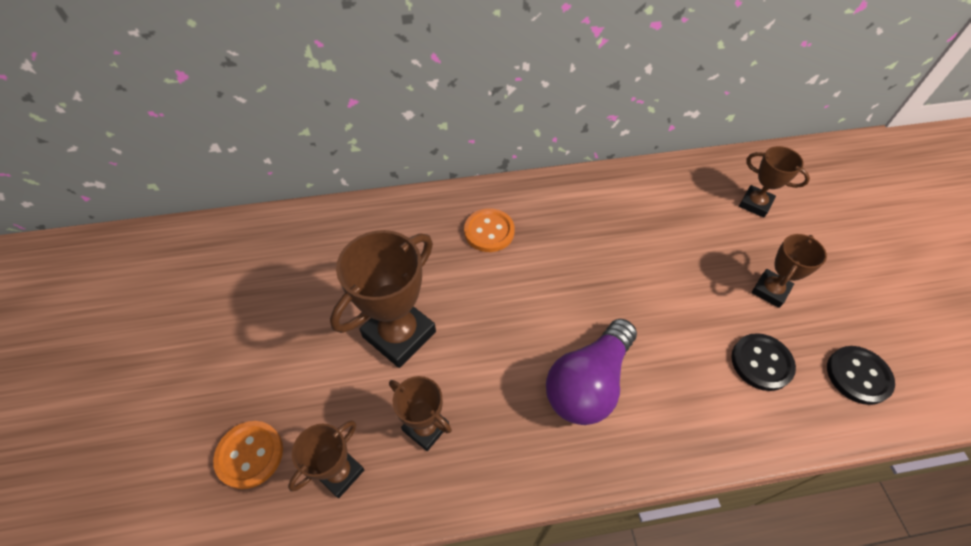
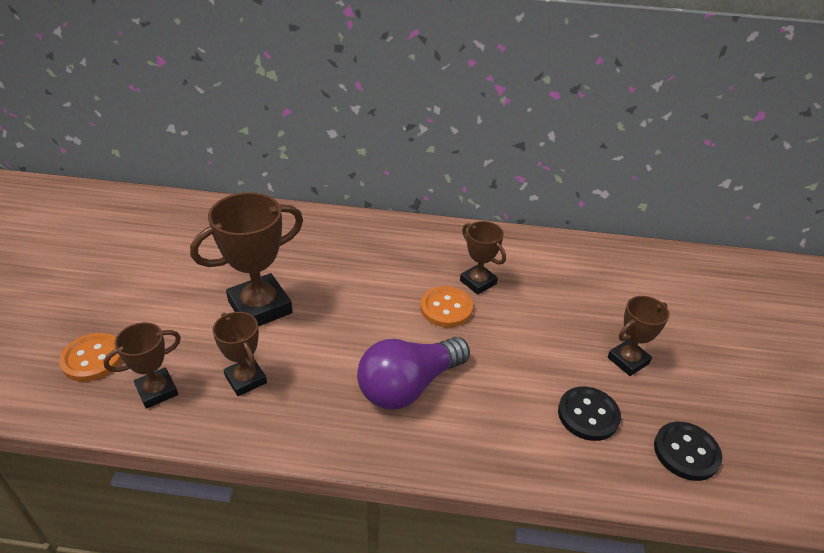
camera: 15 degrees right, 15 degrees down
(489, 231) = (378, 252): orange button -> orange button (446, 308)
(755, 204) = (648, 289): brown trophy -> brown trophy (478, 282)

